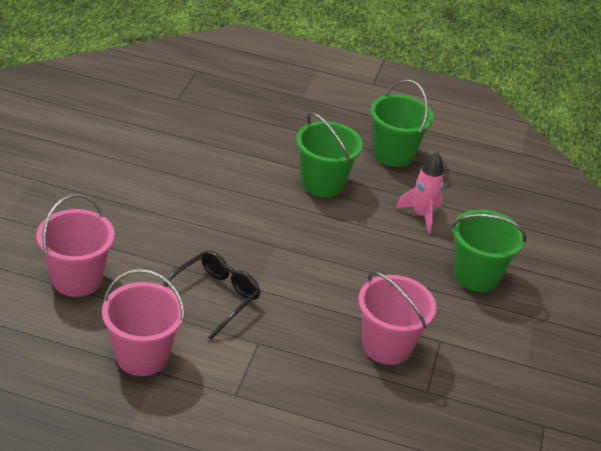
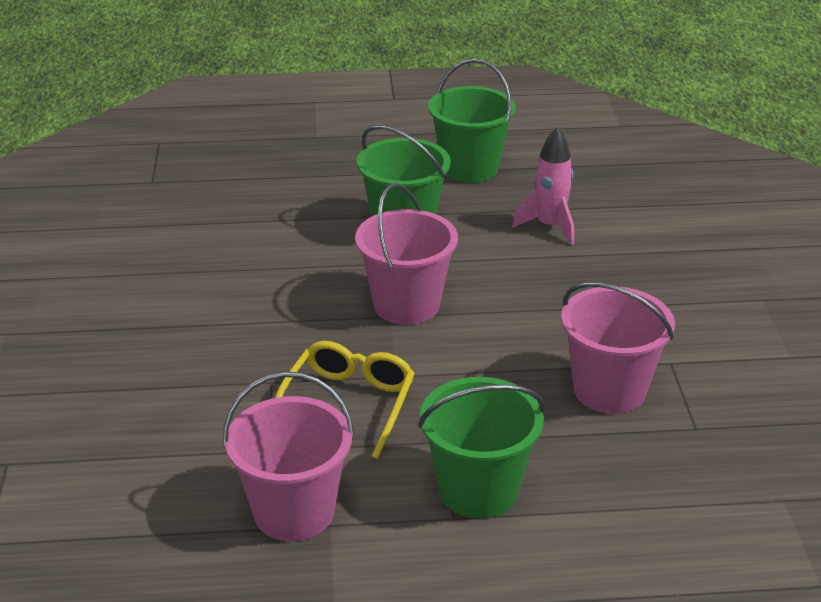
camera: 15 degrees left, 5 degrees down
(77, 279) = (141, 442): pink bucket -> pink bucket (406, 305)
(214, 297) = (348, 404): black glasses -> yellow glasses
(476, 275) = (661, 274): green bucket -> green bucket (478, 490)

